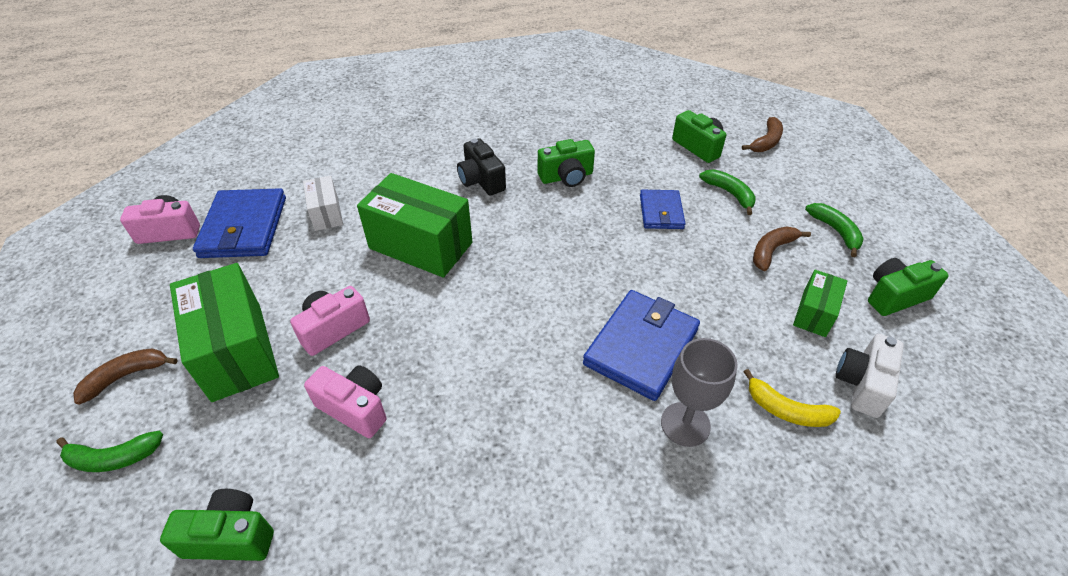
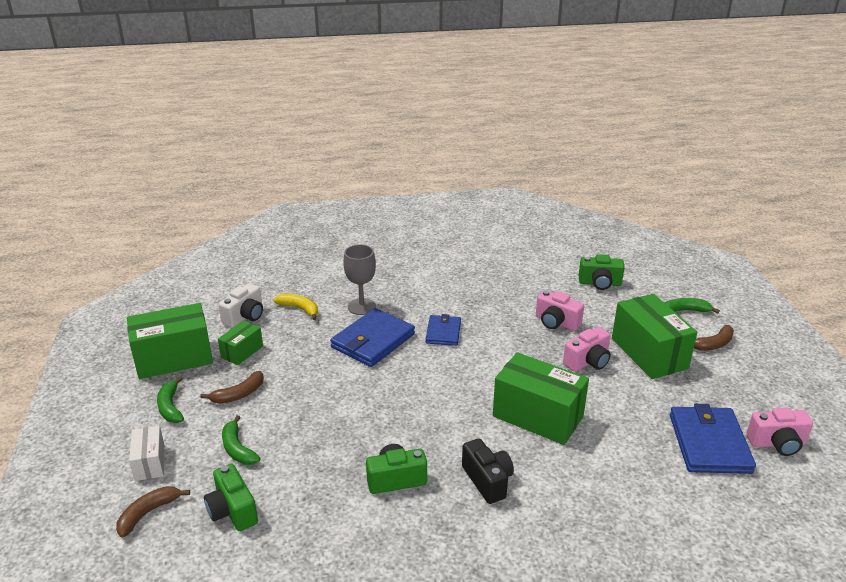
camera: 175 degrees left, 15 degrees down
(326, 213) = (637, 452): white box -> white box (150, 463)
(661, 212) = (314, 434): blue wallet -> blue wallet (443, 332)
(894, 296) = (174, 358): green camera -> green box

